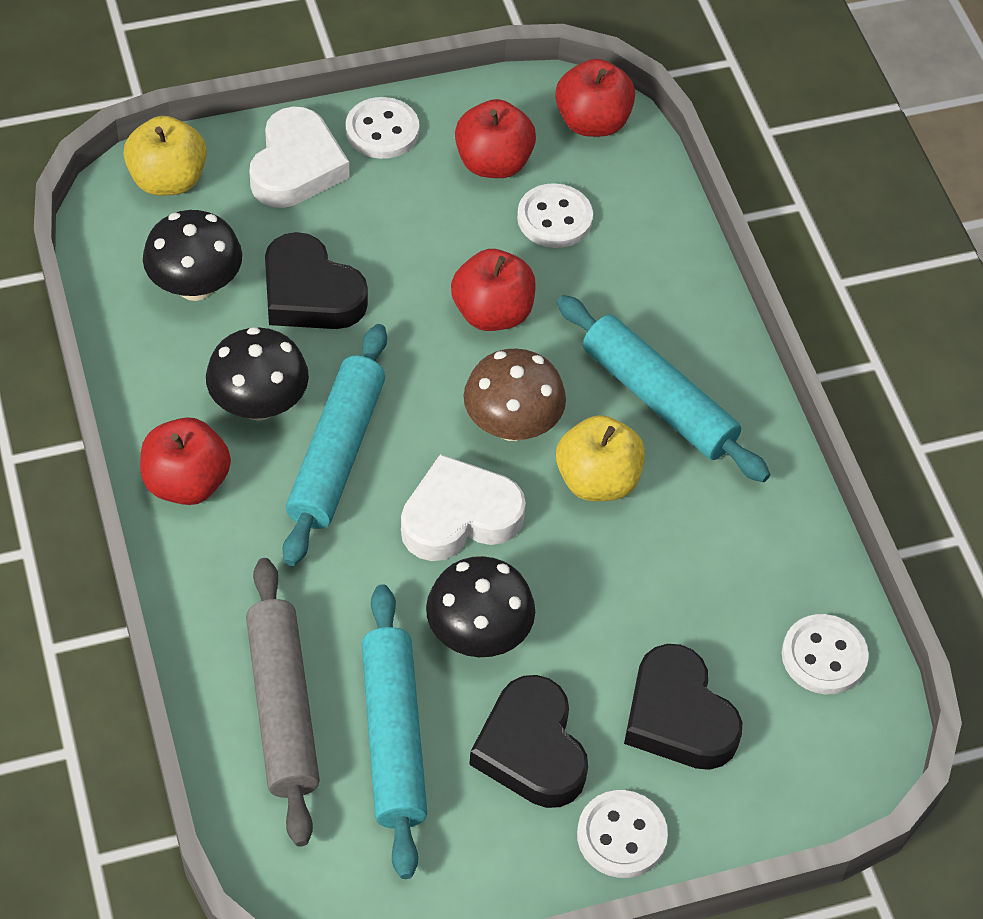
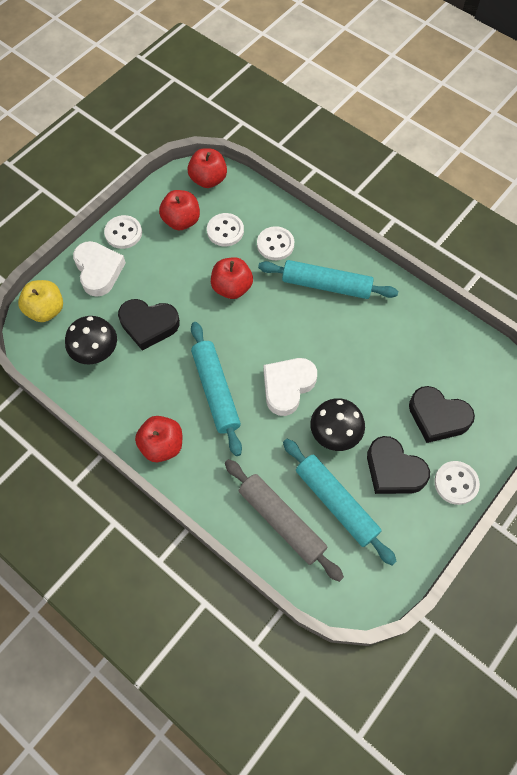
camera: 30 degrees left, 10 degrees up
(259, 404) = (165, 389): black mushroom -> none
(512, 425) = (277, 332): brown mushroom -> none
(597, 480) = (329, 335): yellow apple -> none
(824, 656) = (471, 355): white button -> white button (275, 244)

